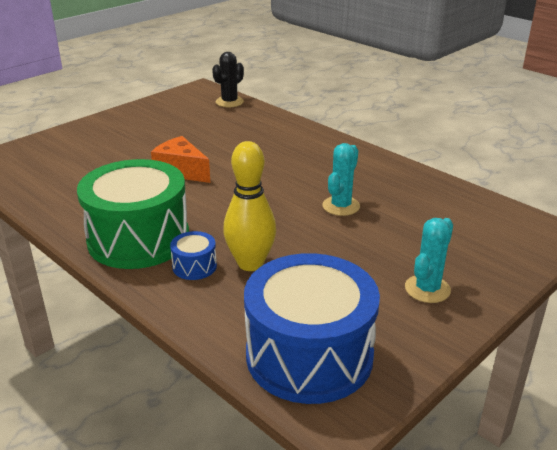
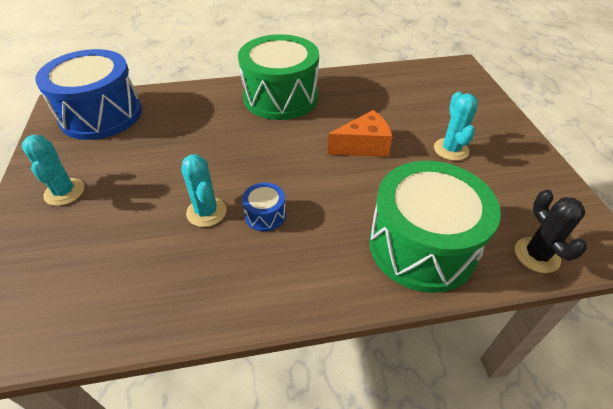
camera: 125 degrees right, 15 degrees up
(147, 139) = (451, 149): none -> turquoise cactus
(194, 266) = (224, 107): blue drum -> blue drum (265, 215)
(250, 263) = (198, 129): yellow bowling pin -> none
(264, 129) = (422, 246): none -> green drum

